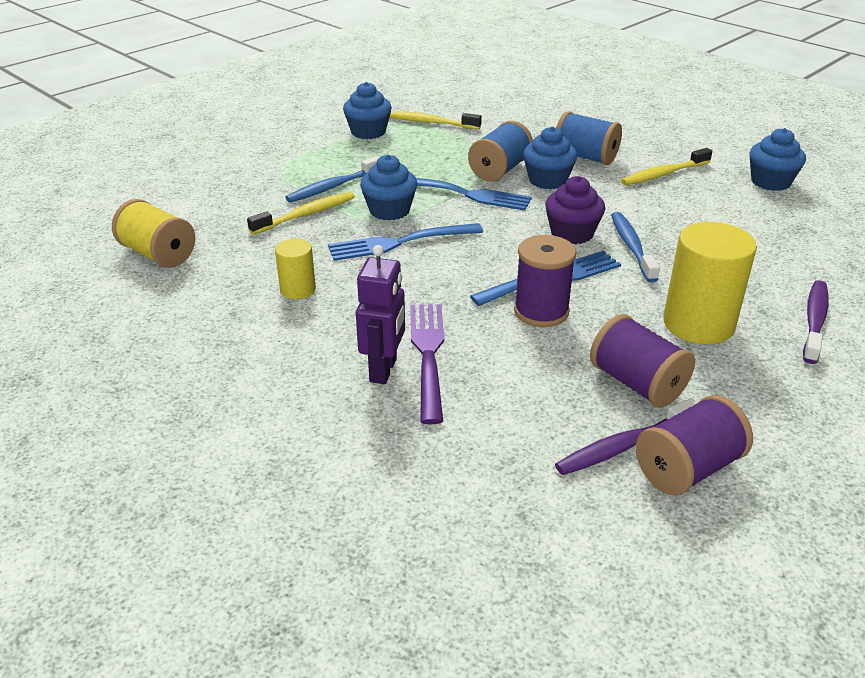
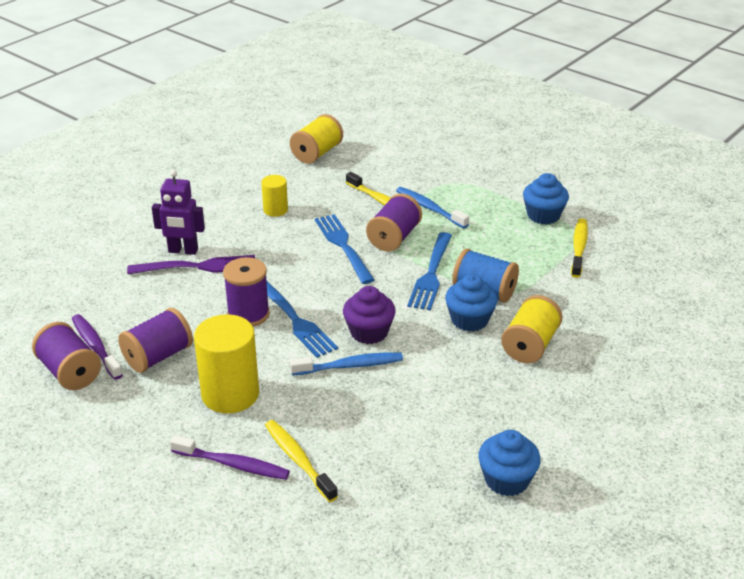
camera: 85 degrees right, 0 degrees up
(389, 210) = (394, 238): blue cupcake -> purple spool
(585, 157) = (530, 345): blue spool -> yellow spool
(663, 174) = (504, 398): yellow toothbrush -> yellow toothbrush (298, 460)

